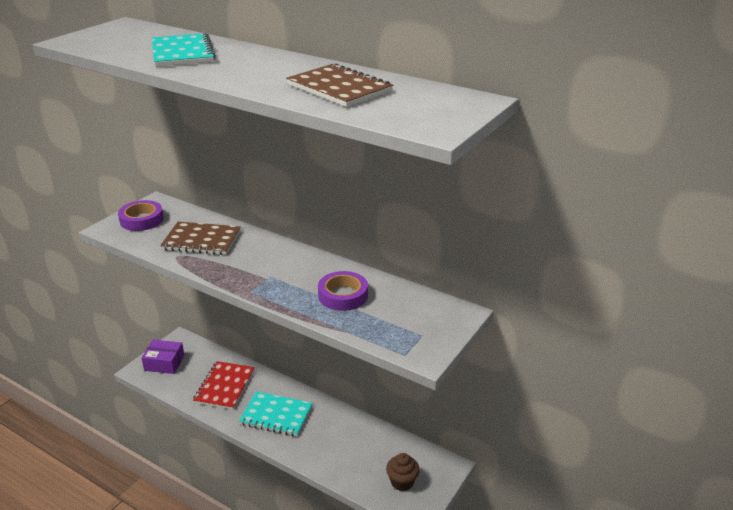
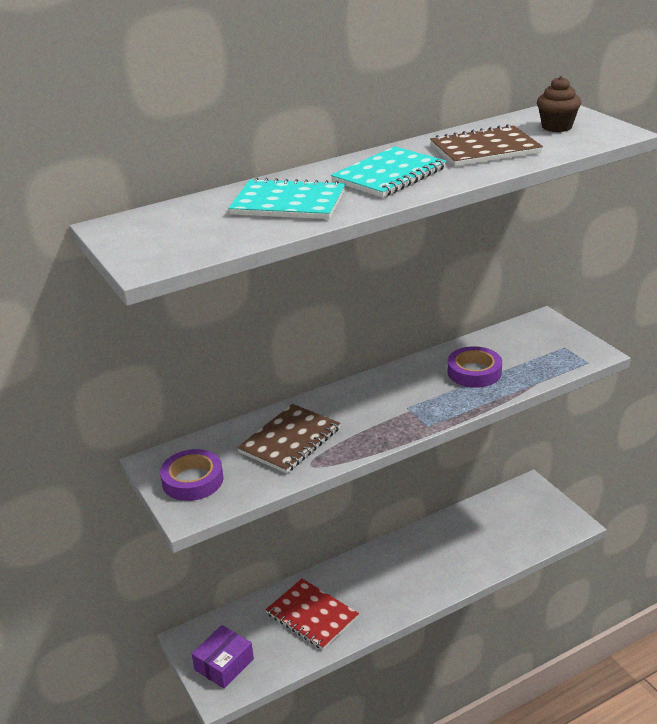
camera: 60 degrees left, 0 degrees up
(276, 415) = (390, 583): turquoise notebook -> turquoise notebook (389, 175)
(402, 482) = (534, 521): brown cupcake -> brown cupcake (556, 127)

